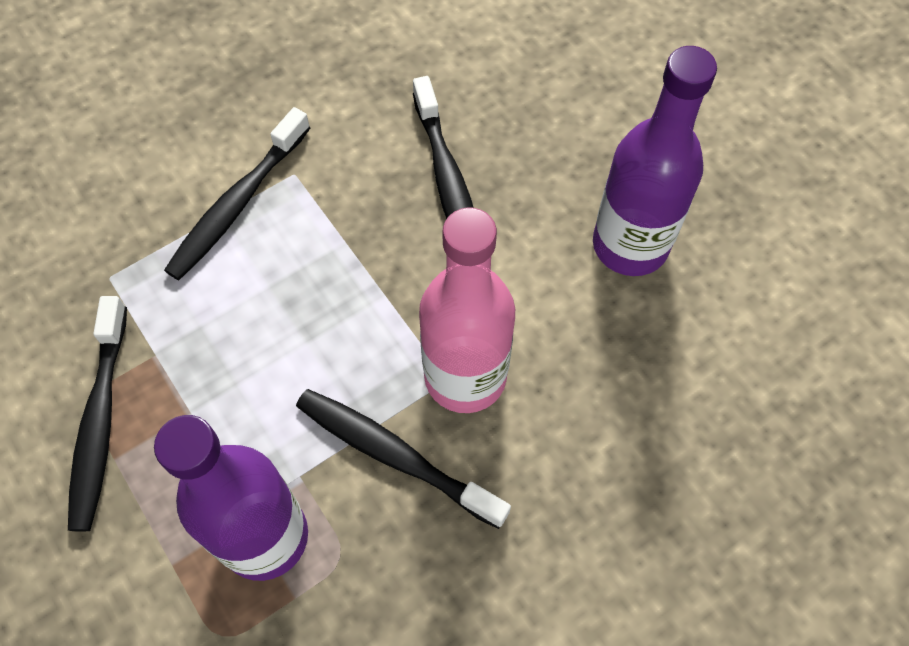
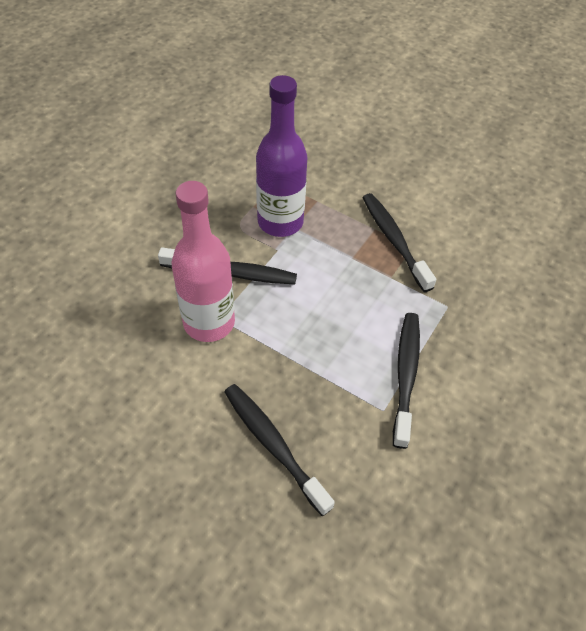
camera: 155 degrees right, 10 degrees down
(630, 245) = (123, 443): purple bottle -> none

